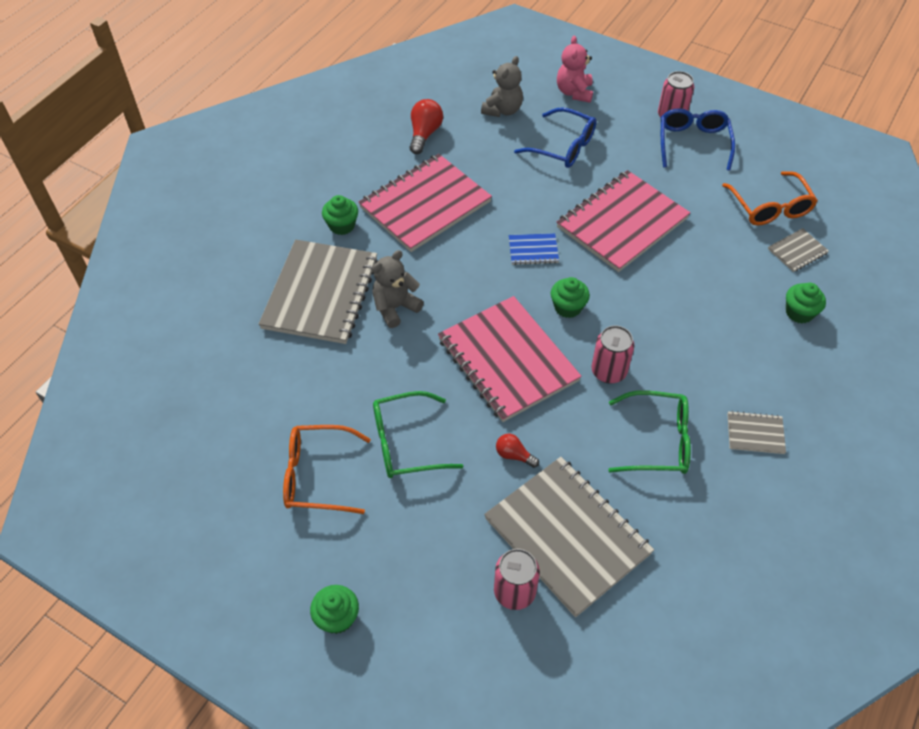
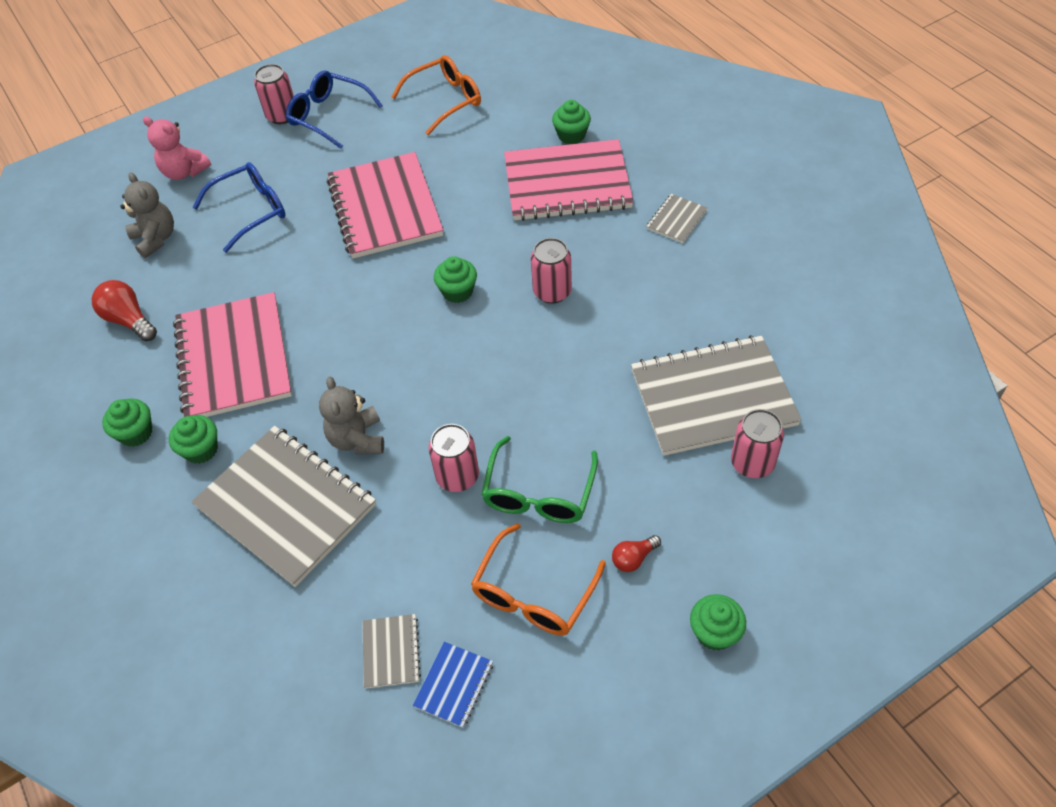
camera: 60 degrees left, 0 degrees up
(337, 186) = (136, 433): none -> green cupcake
(394, 383) = (457, 476): none -> pink can
(508, 360) = (489, 365): pink notebook -> pink notebook (567, 183)
(514, 455) = (604, 404): red light bulb -> red light bulb (633, 558)
(533, 250) = (367, 290): blue notebook -> blue notebook (453, 685)
(657, 441) = (647, 289): green glasses -> none
(770, 207) = (445, 100): orange glasses -> orange glasses turned 45 degrees counterclockwise
(797, 251) = (506, 106): grey notebook -> grey notebook (391, 652)

